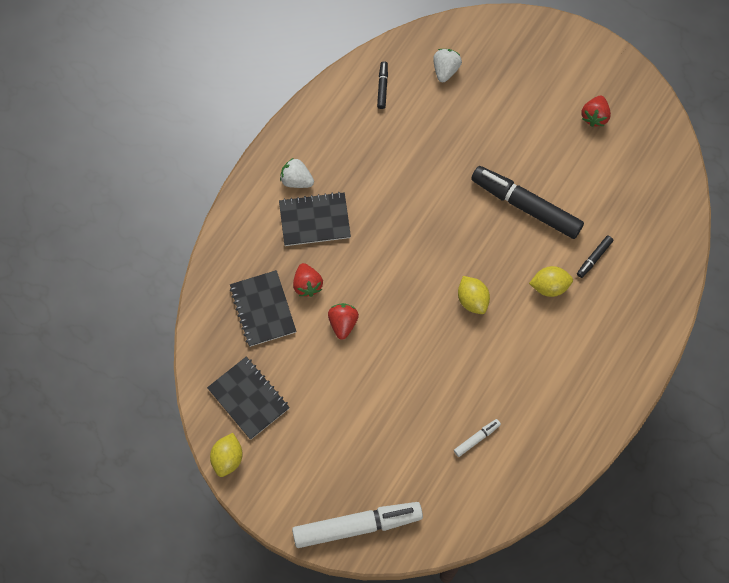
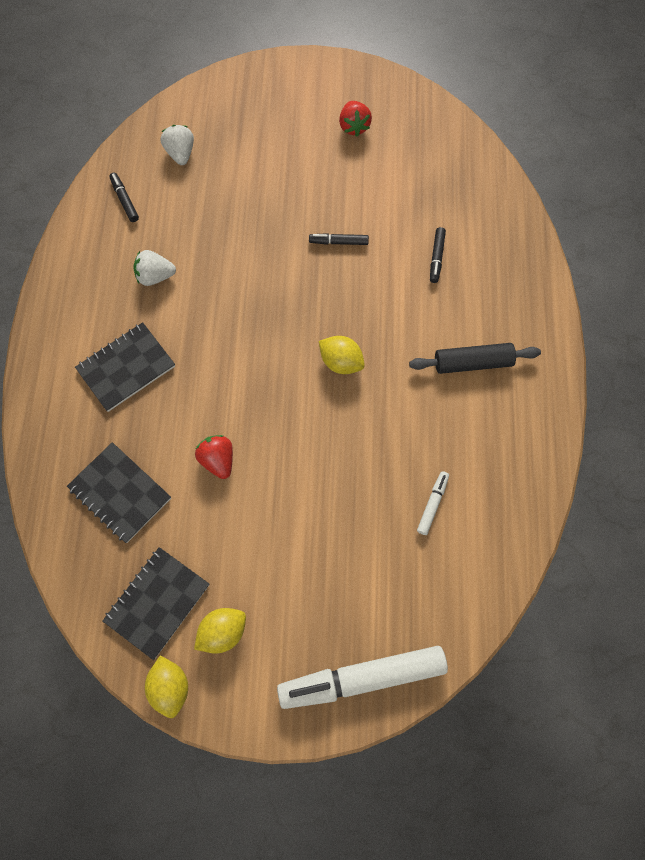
camera: 30 degrees left, 0 degrees up
(248, 398) = (157, 603): black notebook -> black notebook turned 75 degrees counterclockwise
(296, 180) = (83, 336): white strawberry -> white strawberry (155, 276)
(307, 284) = (155, 440): red strawberry -> none
(357, 526) = (362, 678): white marker -> white marker turned 150 degrees counterclockwise
(525, 206) = (338, 242): black marker -> black marker, size x0.43
(549, 286) = (410, 307): yellow lemon -> yellow lemon (223, 632)
(570, 353) = (472, 362): none -> black rolling pin

